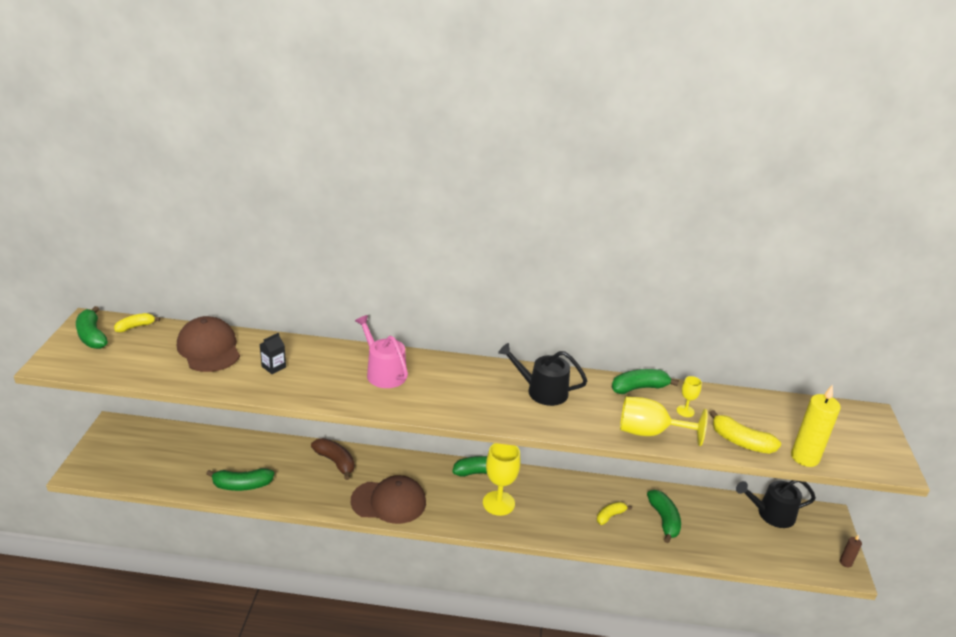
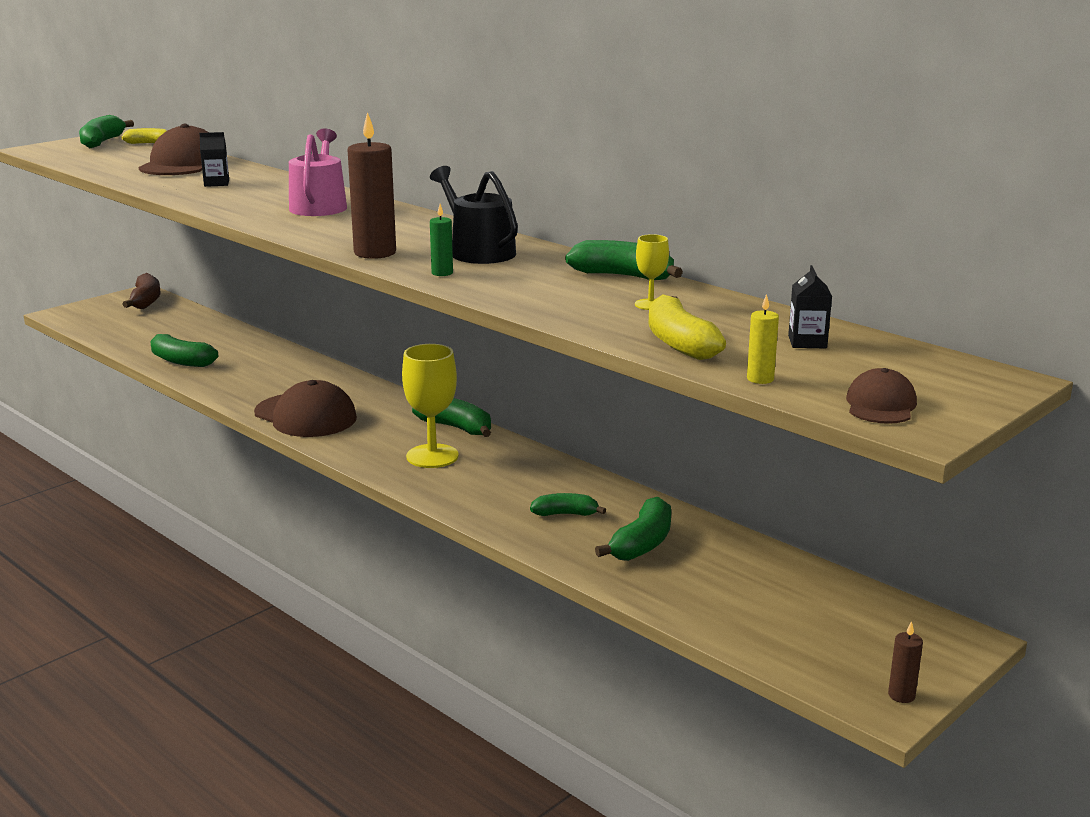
camera: 40 degrees right, 10 degrees down
(335, 462) = (302, 372): brown banana -> brown banana (146, 301)
(494, 415) = (375, 253): none -> brown candle
(557, 422) = (442, 273): none -> green candle
(610, 516) = (565, 514): yellow banana -> green banana
(650, 432) = (552, 306): yellow goblet -> none
(771, 514) = (846, 599): black watering can -> none
(780, 416) = (807, 342): none -> black carton
(805, 457) = (760, 379): yellow candle -> yellow candle, size x0.49
(863, 456) = (880, 405): none -> brown cap

